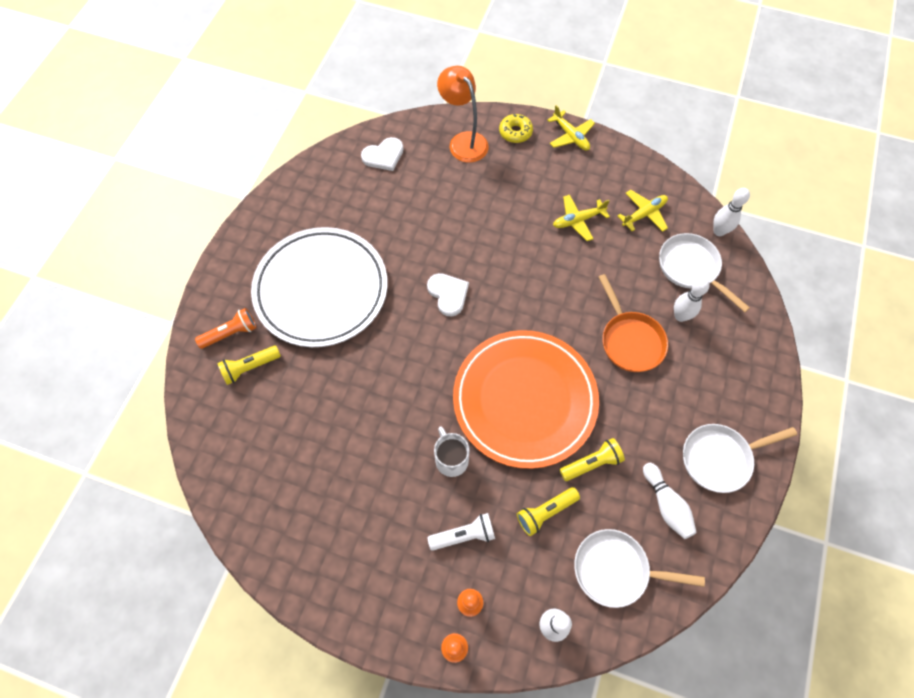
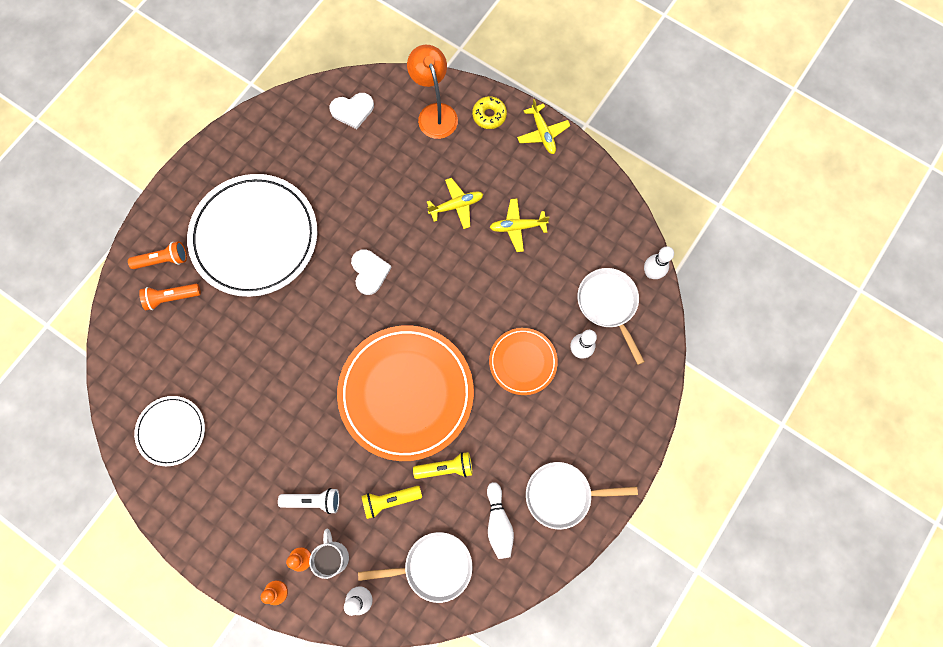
camera: 15 degrees right, 10 degrees up
(250, 368) = (171, 298): yellow flashlight -> orange flashlight
(286, 503) = (171, 431): none -> white plate
(451, 459) = (323, 430): white mug -> white mug (333, 556)
(615, 569) = (433, 566): white pan -> white pan turned 150 degrees clockwise
(630, 340) = (523, 362): orange pan -> orange plate
(644, 214) = (584, 236): yellow plane -> yellow plane (456, 205)

